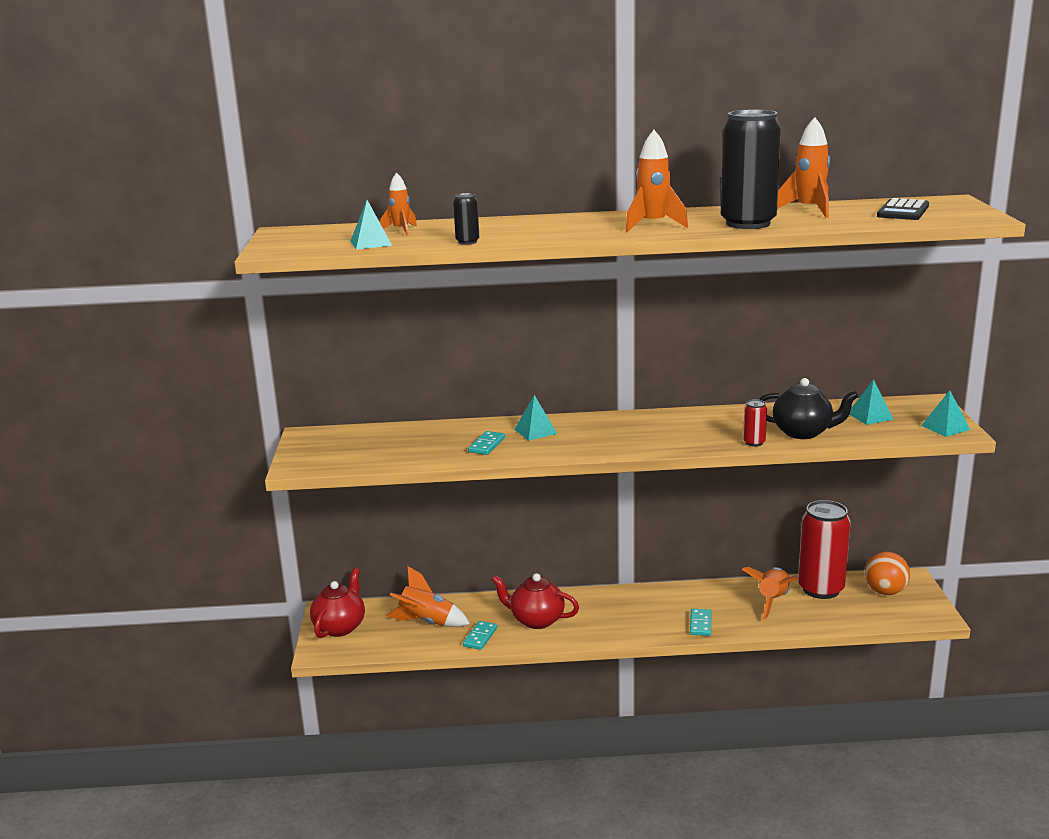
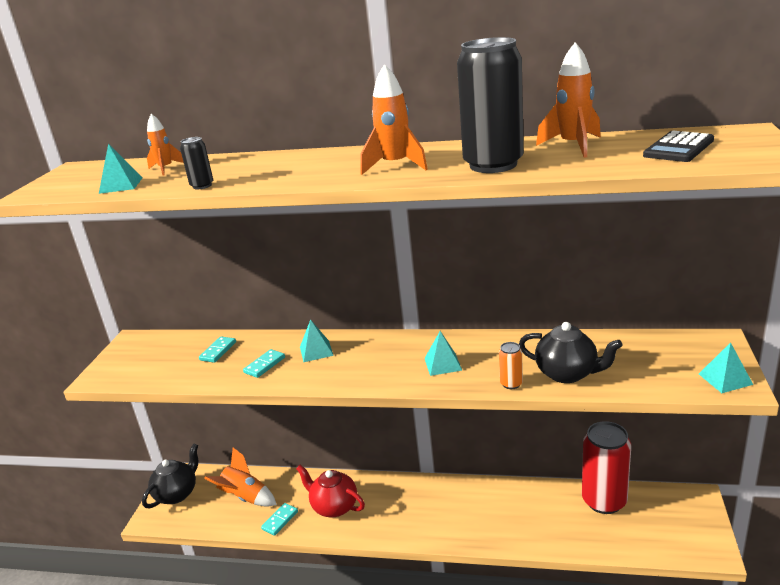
camera: 15 degrees right, 5 degrees up
(340, 627) = (177, 493): red teapot -> black teapot
(700, 624) = (476, 531): turquoise domino -> turquoise domino (218, 351)
(754, 443) = (511, 384): red can -> orange can
(772, 601) = (553, 510): orange rocket -> none
(870, 416) = (647, 355): turquoise pyramid -> turquoise pyramid (442, 364)
(885, 592) = (668, 512): orange ball -> none

